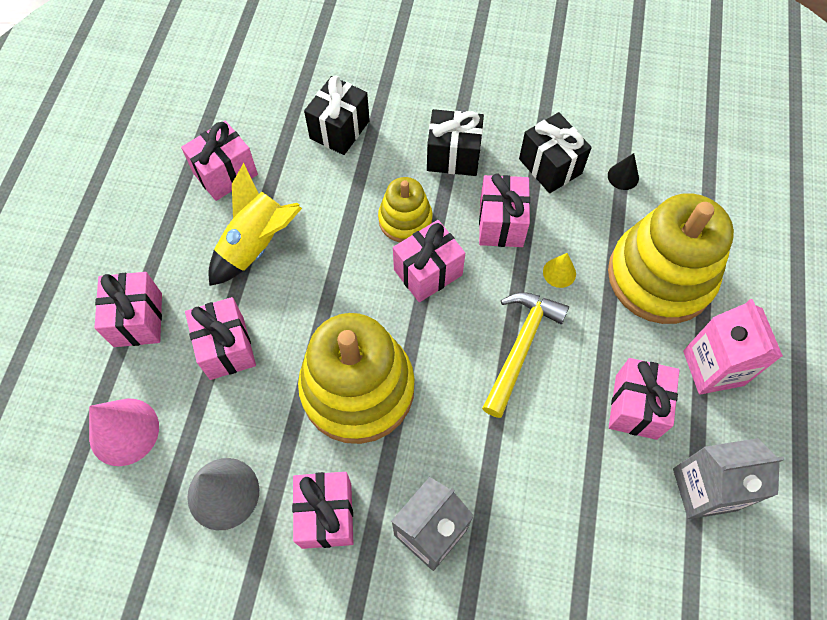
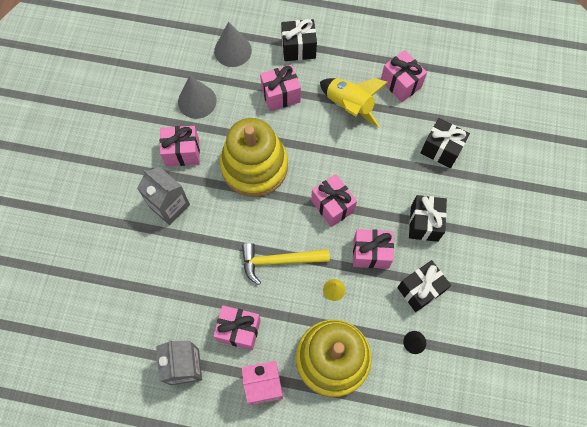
camera: 90 degrees right, 5 degrees up
(124, 431) = (233, 50): pink cone -> grey cone
(138, 320) = (298, 48): pink gift -> black gift
(405, 220) = (371, 192): yellow stacking toy -> none
(520, 348) = (280, 261): yellow hammer -> yellow hammer turned 150 degrees clockwise

